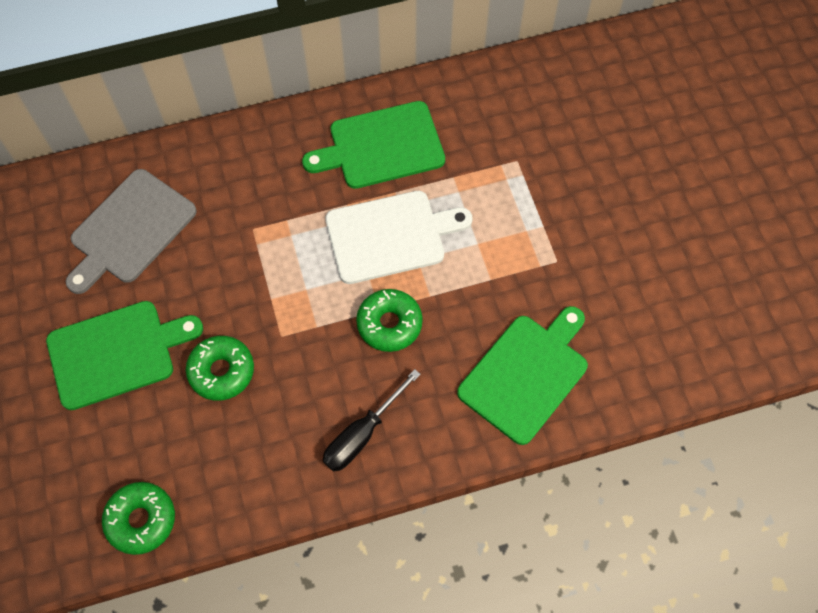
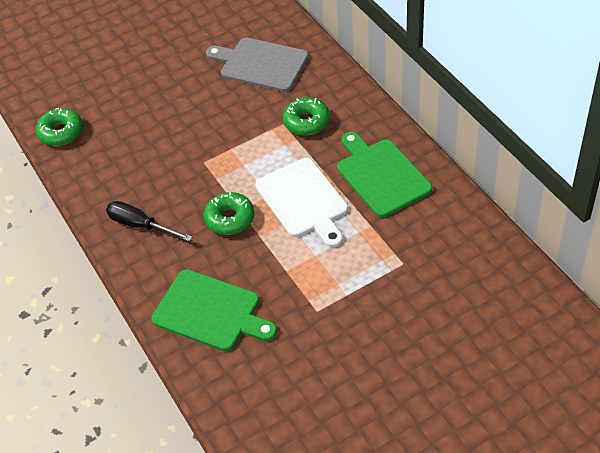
camera: 80 degrees right, 15 degrees down
(117, 353) = (170, 86): green cutting board -> none
(221, 371) = (169, 139): green donut -> green donut (306, 122)

